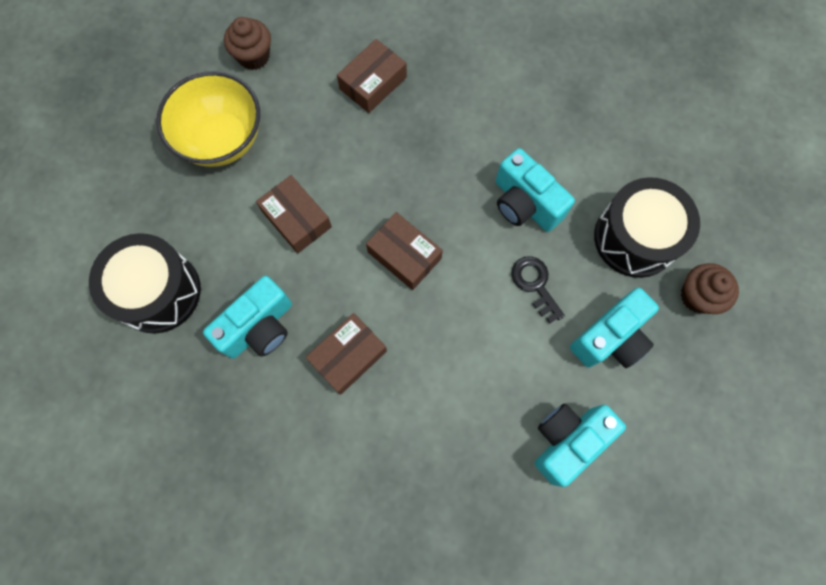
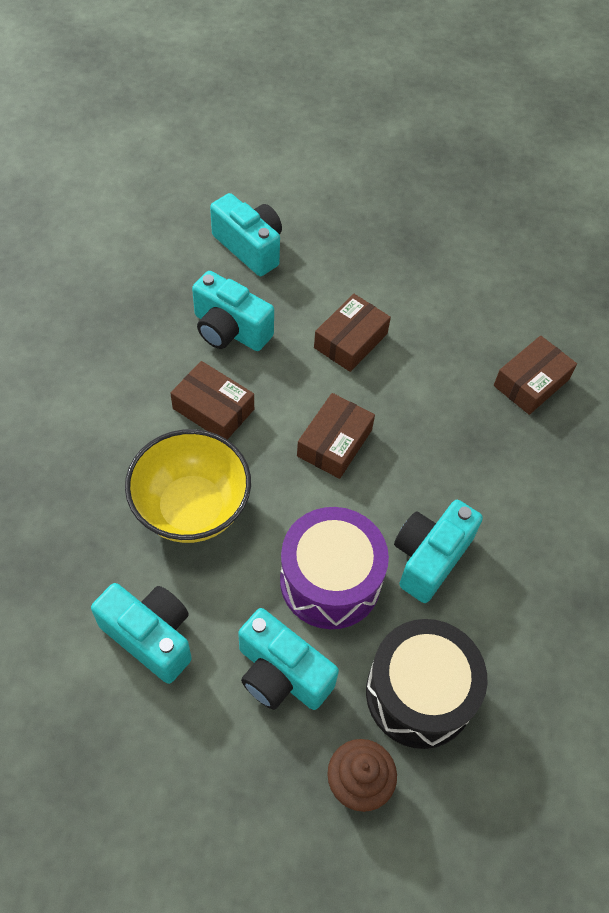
camera: 75 degrees right, 15 degrees down
(158, 292) = (250, 247): black drum -> turquoise camera
(222, 139) = (419, 265): yellow bowl -> yellow bowl (191, 508)
(254, 56) = (522, 273): brown cupcake -> none
(373, 83) = (531, 382): brown box -> brown box turned 75 degrees counterclockwise
(535, 284) = (330, 580): black key -> purple drum

